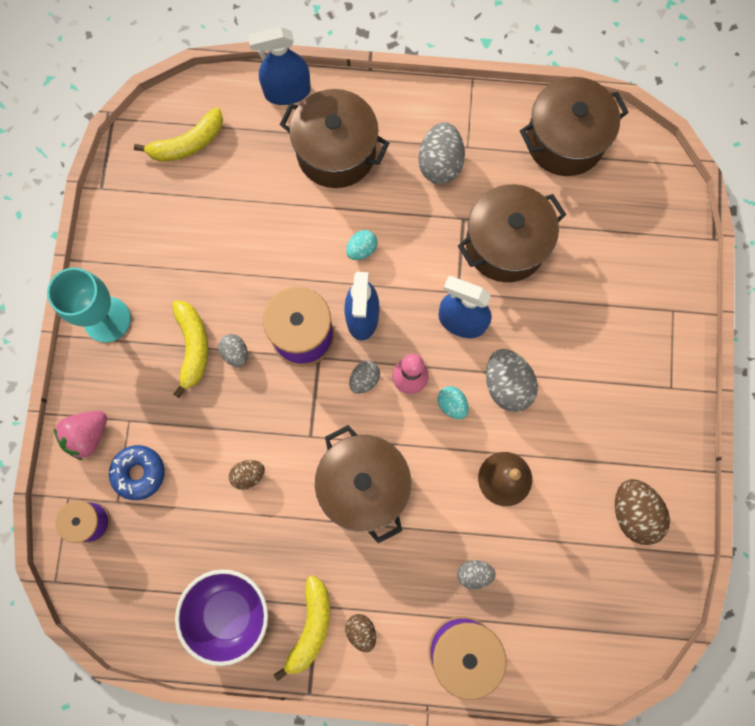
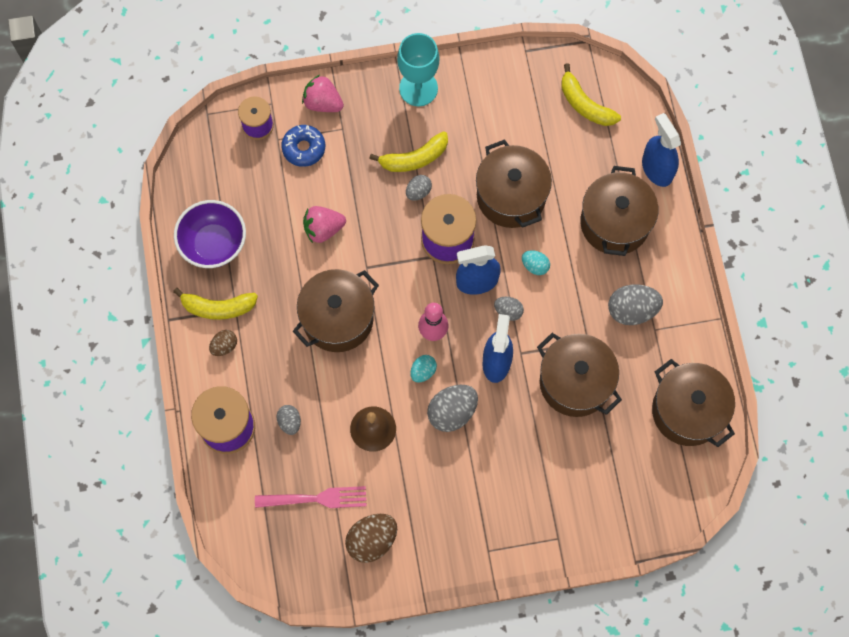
camera: 75 degrees right, 5 degrees down
(248, 475) = (323, 229): brown egg -> pink strawberry
(272, 252) = (511, 196): none -> brown pot
(364, 379) = (424, 297): grey egg -> grey egg (508, 311)
(572, 566) = (315, 499): none -> pink fork

